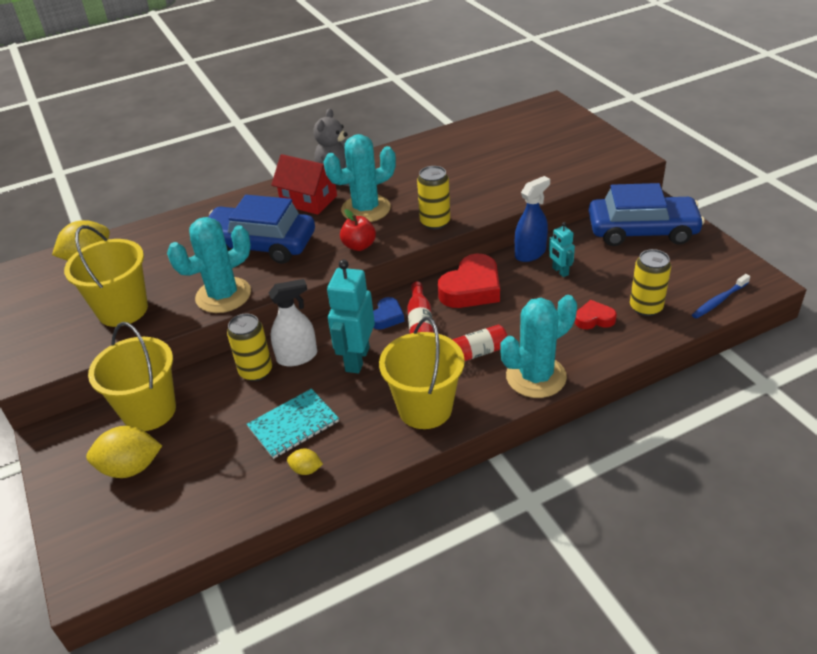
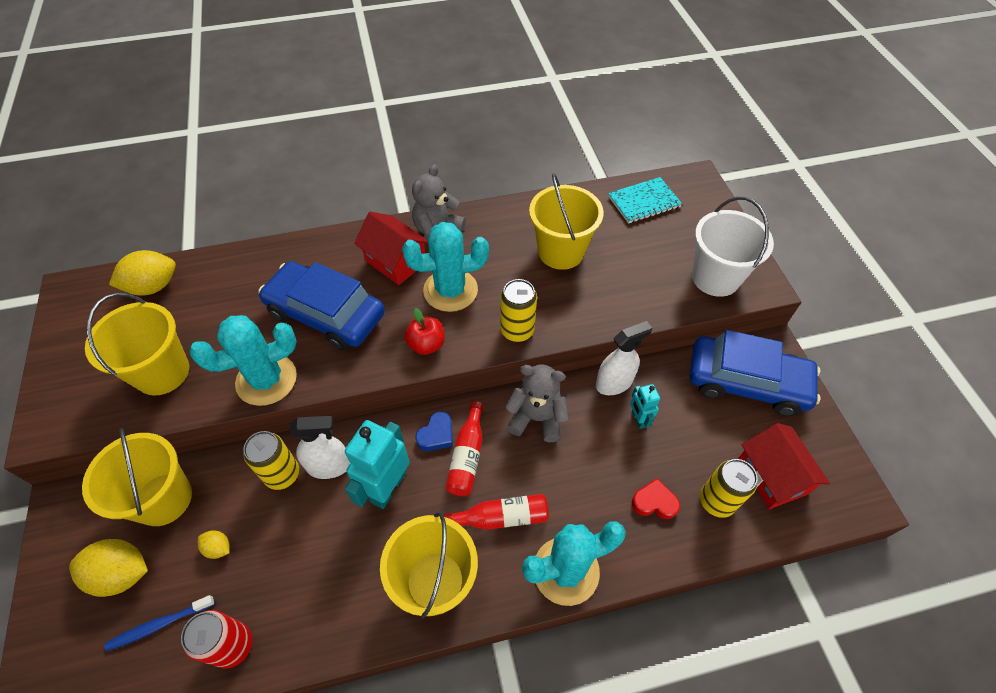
camera: 10 degrees right, 15 degrees up
(257, 489) = (233, 645): none -> red can
(293, 425) = (296, 563): turquoise notebook -> turquoise notebook (644, 202)
(306, 470) = (289, 633): yellow lemon -> yellow lemon (218, 548)
(452, 168) = (561, 252): none -> yellow bucket
(471, 288) = (536, 418): red heart -> grey teddy bear
(530, 253) = (614, 383): blue spray bottle -> white spray bottle
(590, 159) = (715, 278): none -> white bucket
(685, 283) = (772, 476): none -> red house
(719, 301) = (802, 515): blue toothbrush -> blue toothbrush (159, 625)

